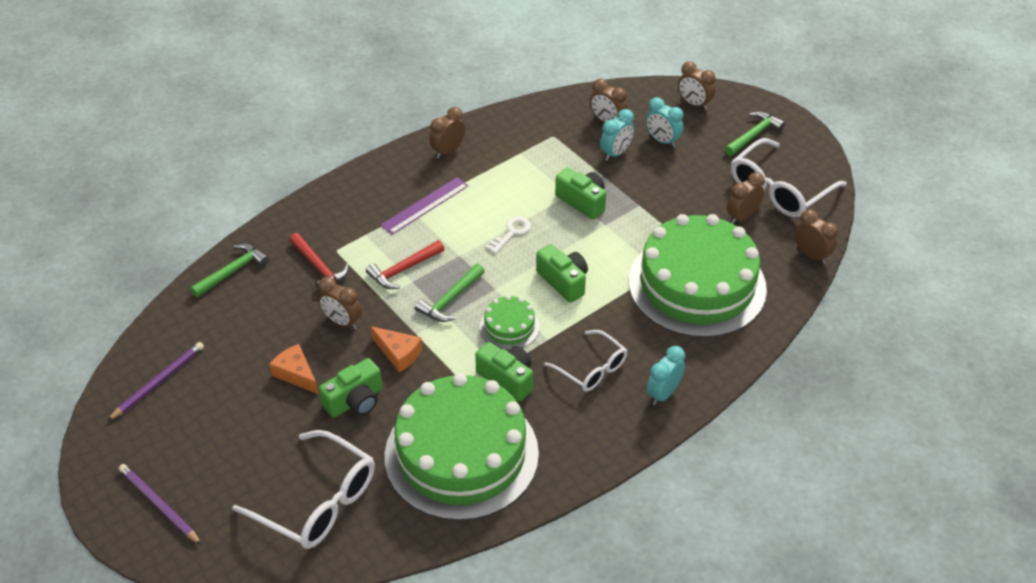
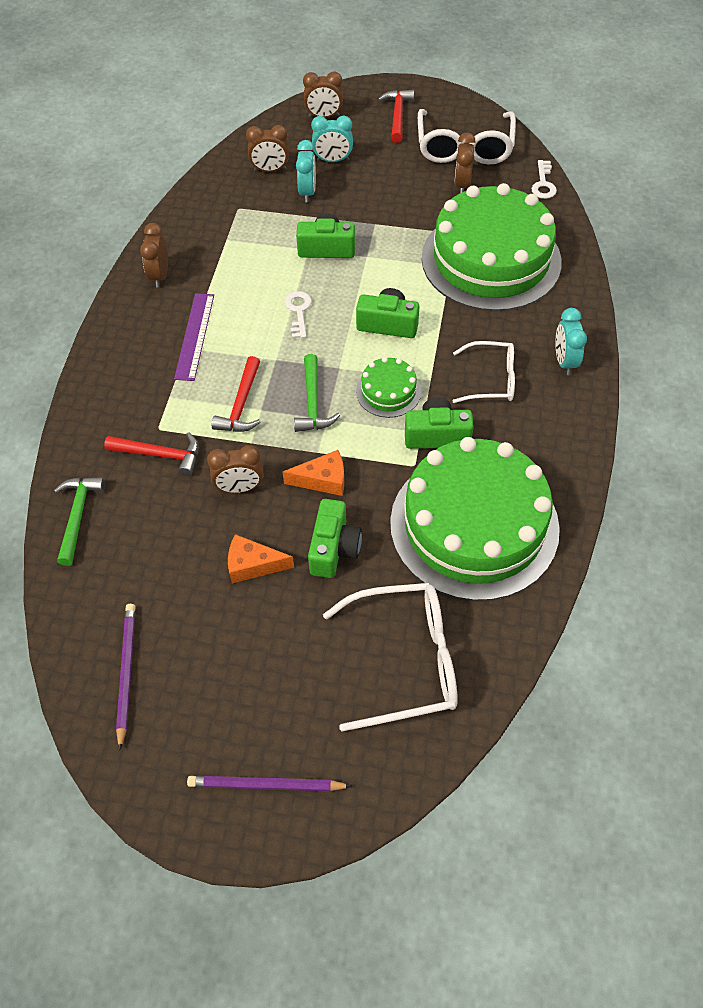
camera: 40 degrees left, 10 degrees up
(754, 135) = (397, 115): green hammer -> red hammer
(811, 255) = (543, 184): brown clock -> white key

